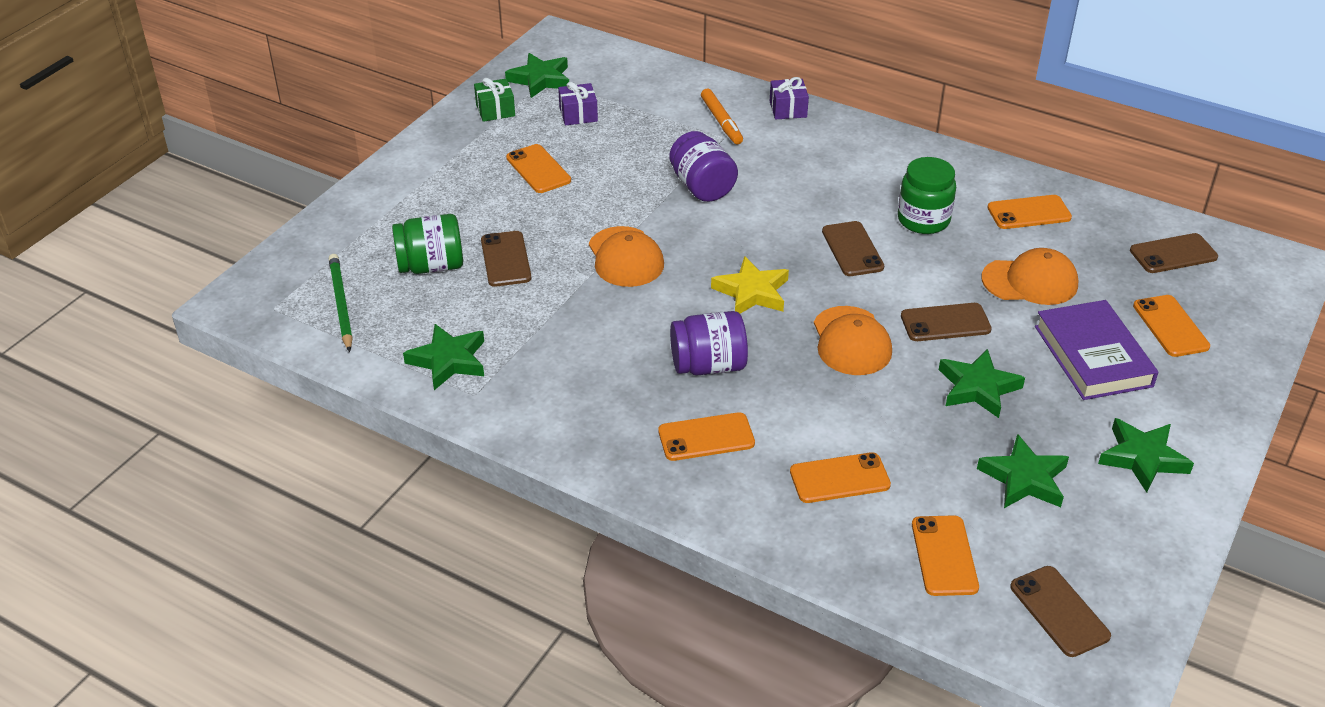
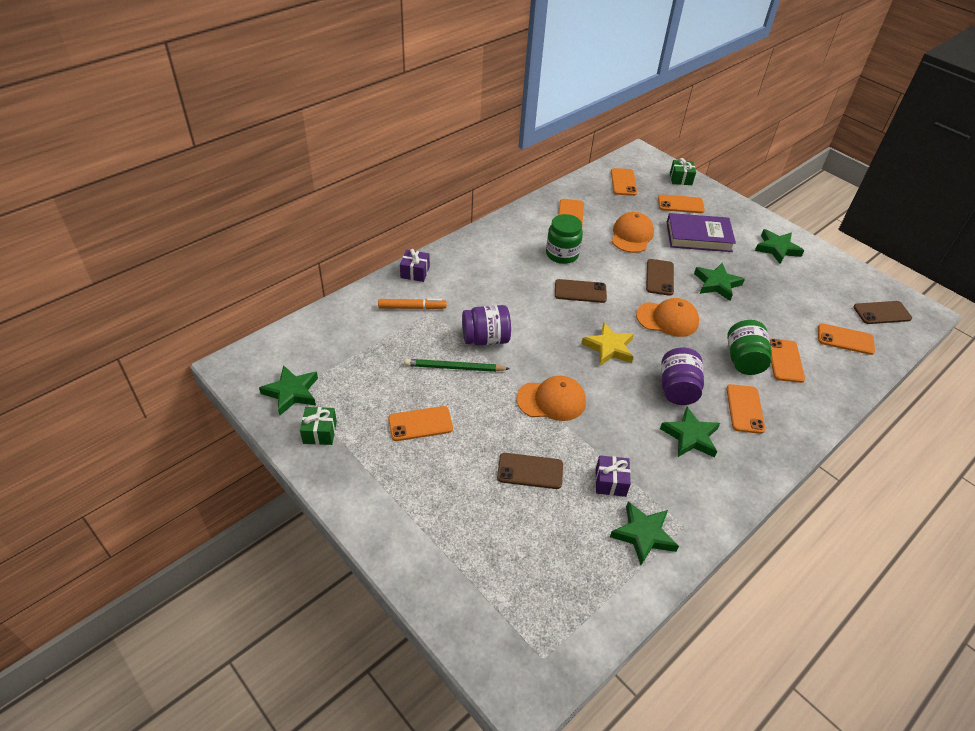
camera: 75 degrees left, 5 degrees up
(341, 304) = (553, 600): green pencil -> green pencil (454, 368)
(431, 266) = (522, 523): green jar -> green jar (743, 360)
(578, 114) = (357, 381): purple gift -> purple gift (610, 482)
(1024, 478) = (789, 292): green star -> green star (690, 436)
(1173, 254) = (623, 182): brown phone -> orange phone
(1253, 319) = (680, 179): none -> green gift

